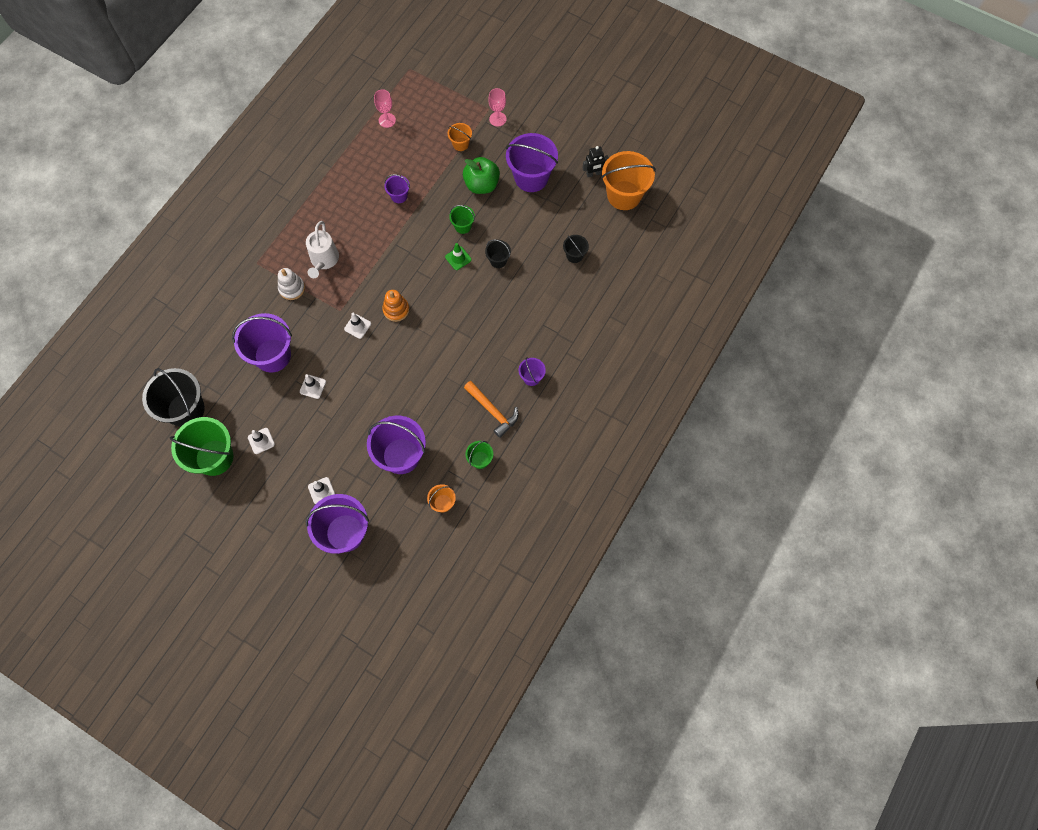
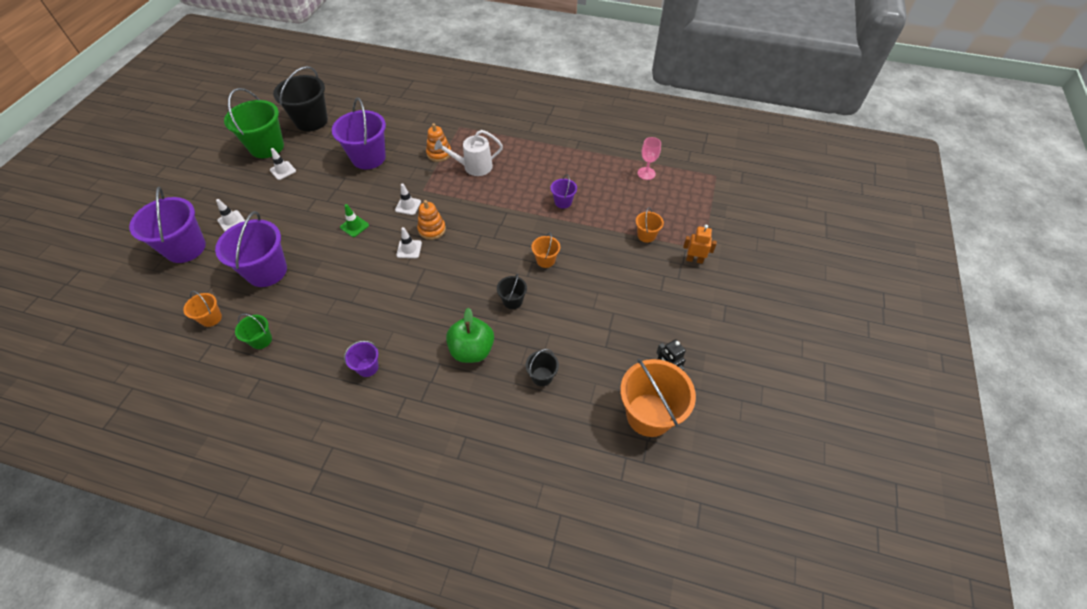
camera: 75 degrees right, 15 degrees down
(292, 288) = (439, 153): white stacking toy -> orange stacking toy
(313, 386) = (339, 190): white traffic cone -> white traffic cone (409, 249)
(458, 258) = (505, 265): green traffic cone -> green traffic cone (354, 226)
(463, 226) = (545, 260): green bucket -> orange bucket
(482, 185) = (603, 265): green apple -> green apple (472, 350)
(492, 411) = (321, 338): orange hammer -> none
(497, 119) = (694, 260): pink goblet -> orange robot
(531, 177) = (632, 308): purple bucket -> none

